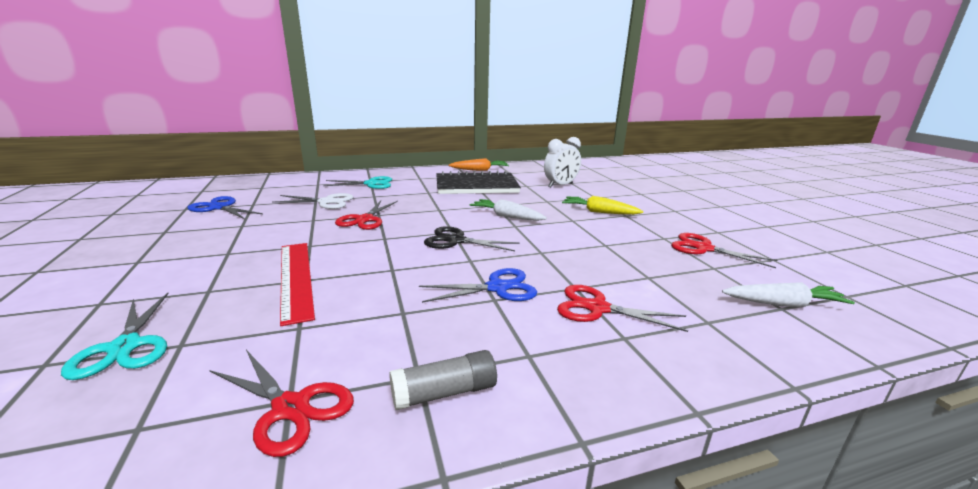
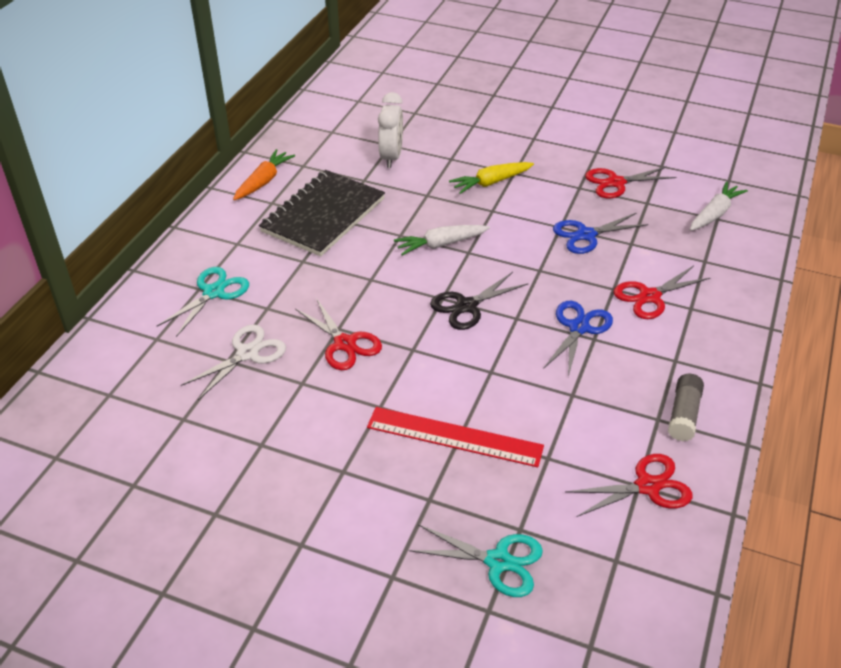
camera: 50 degrees left, 20 degrees up
(219, 207) = (165, 452): blue scissors -> blue scissors (586, 235)

